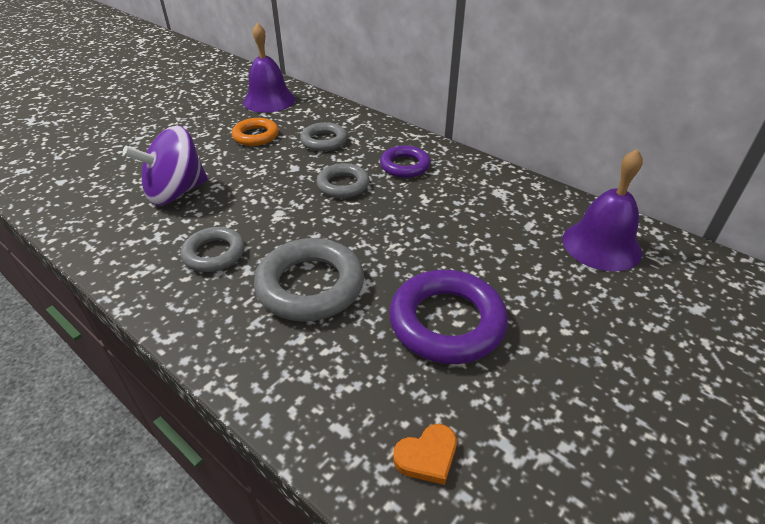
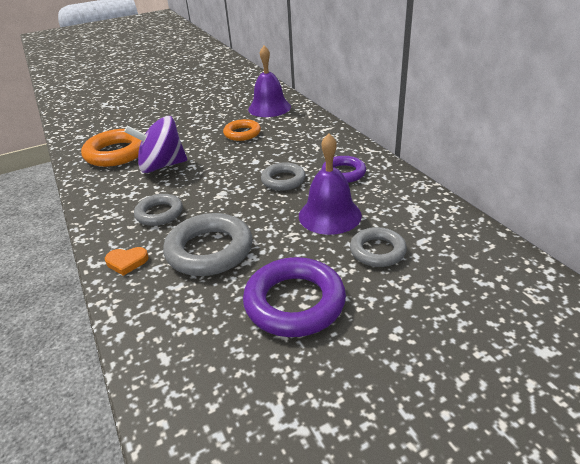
camera: 25 degrees right, 5 degrees down
(97, 185) = (116, 153): none -> orange ring
(324, 141) = (291, 144): grey ring -> grey ring (377, 251)
(427, 456) = (211, 397): orange heart -> orange heart (127, 262)
(601, 245) = (481, 272): purple bell -> purple bell (329, 215)

